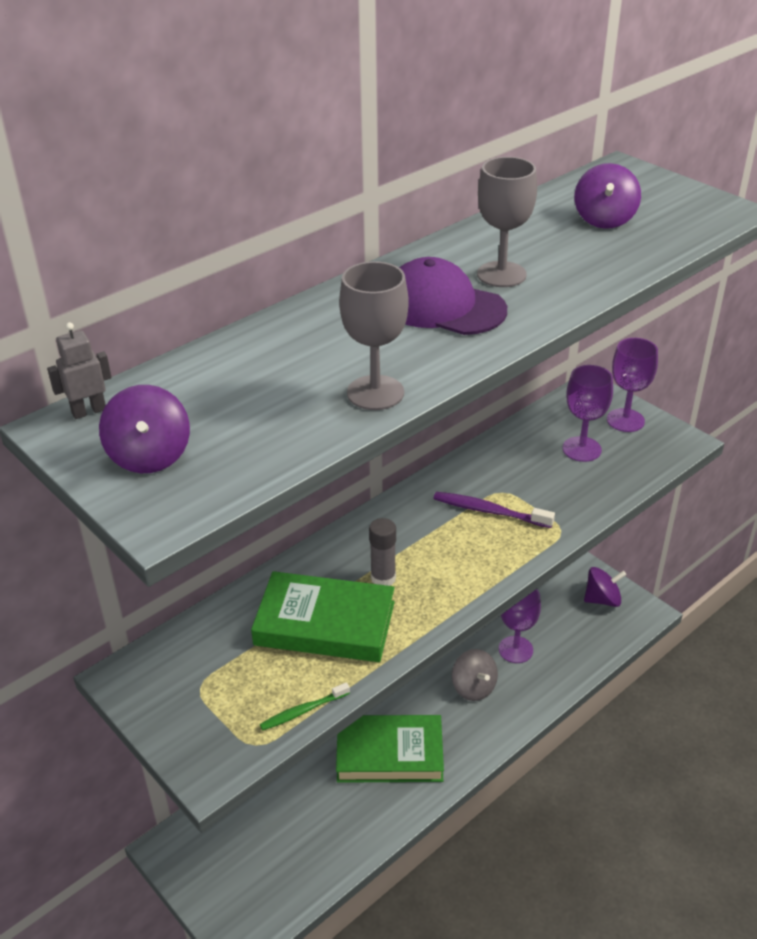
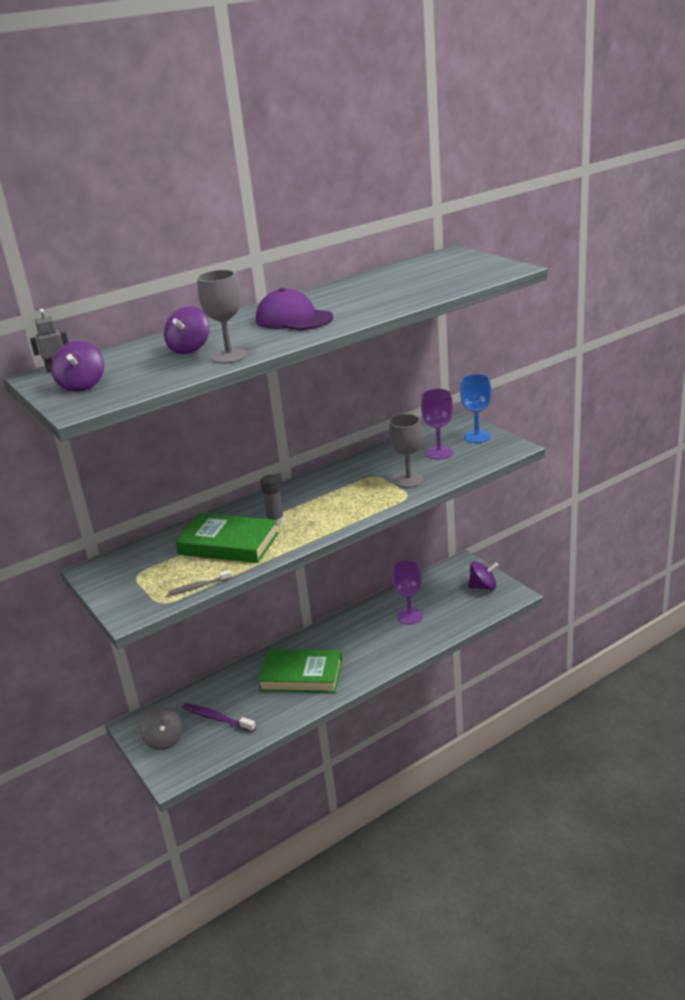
camera: 10 degrees right, 10 degrees down
(303, 711) = (199, 586): green toothbrush -> grey toothbrush
(473, 687) = (372, 638): grey spinning top -> grey spinning top (164, 740)
(489, 511) = (361, 486): purple toothbrush -> purple toothbrush (217, 718)
(501, 274) = (339, 304): grey goblet -> grey goblet (409, 480)
(604, 219) = (423, 276): purple spinning top -> purple spinning top (190, 348)
(625, 420) = (477, 437): purple goblet -> blue goblet

